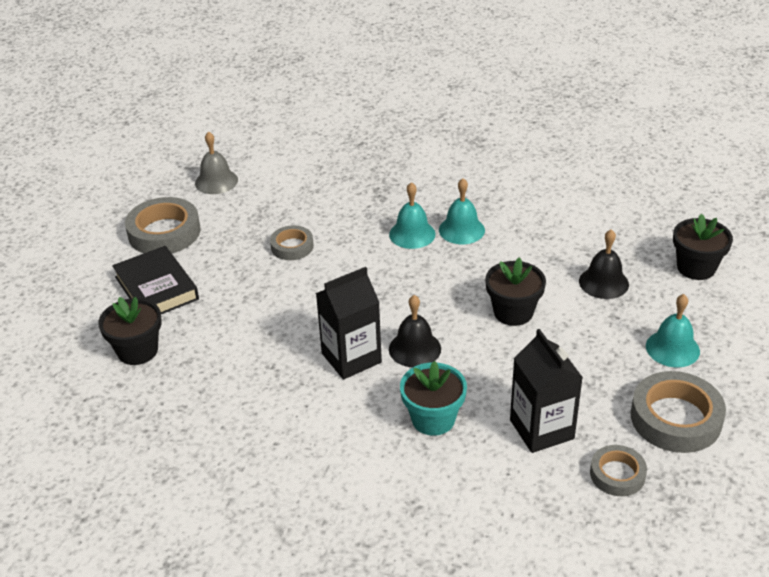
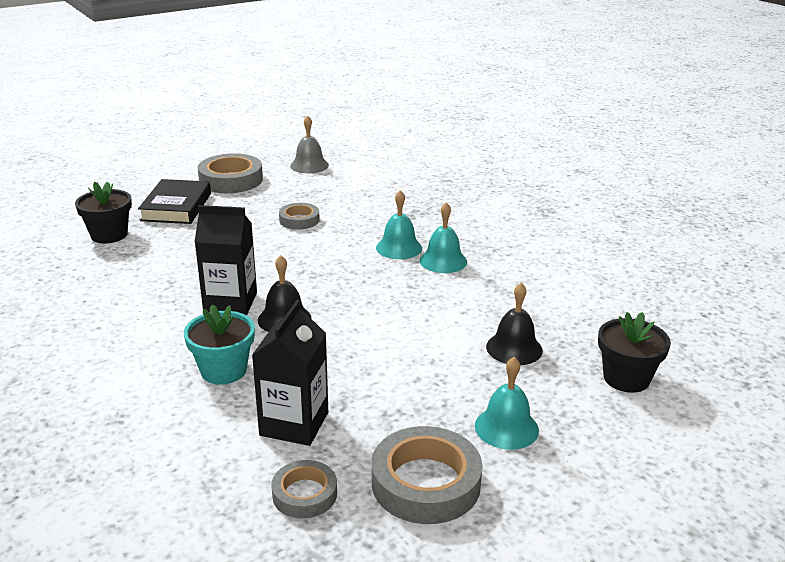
camera: 35 degrees right, 10 degrees down
(513, 312) = (400, 332): black flower pot -> none

